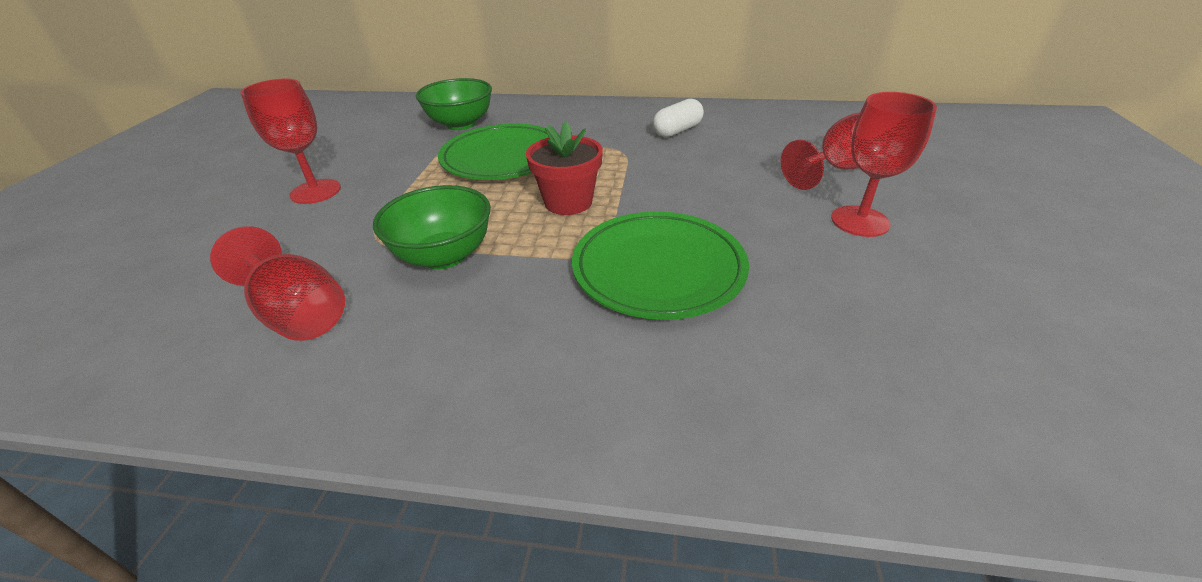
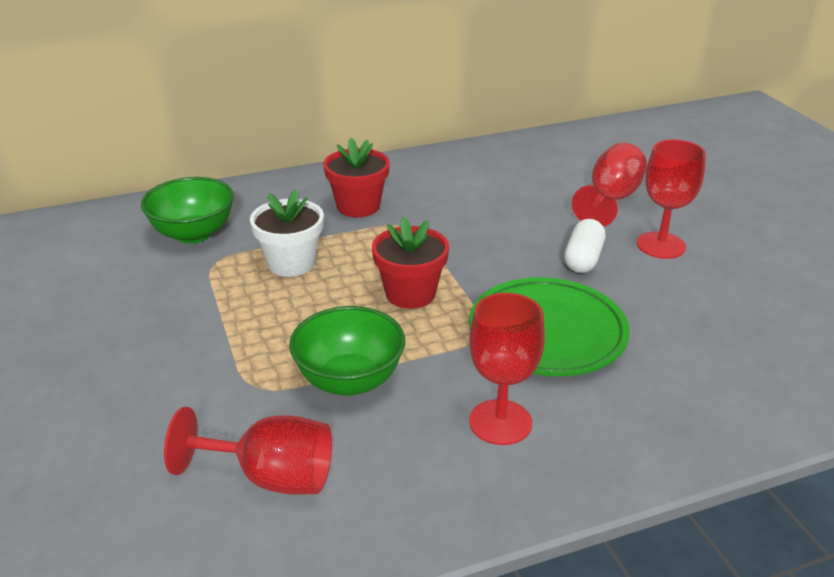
camera: 30 degrees left, 5 degrees down
(315, 191) = (116, 359): red goblet -> red goblet (500, 422)
(503, 157) = (291, 263): green plate -> white flower pot
(597, 129) = (358, 206): none -> red flower pot
(677, 131) = (440, 190): white capsule -> white capsule (583, 259)

